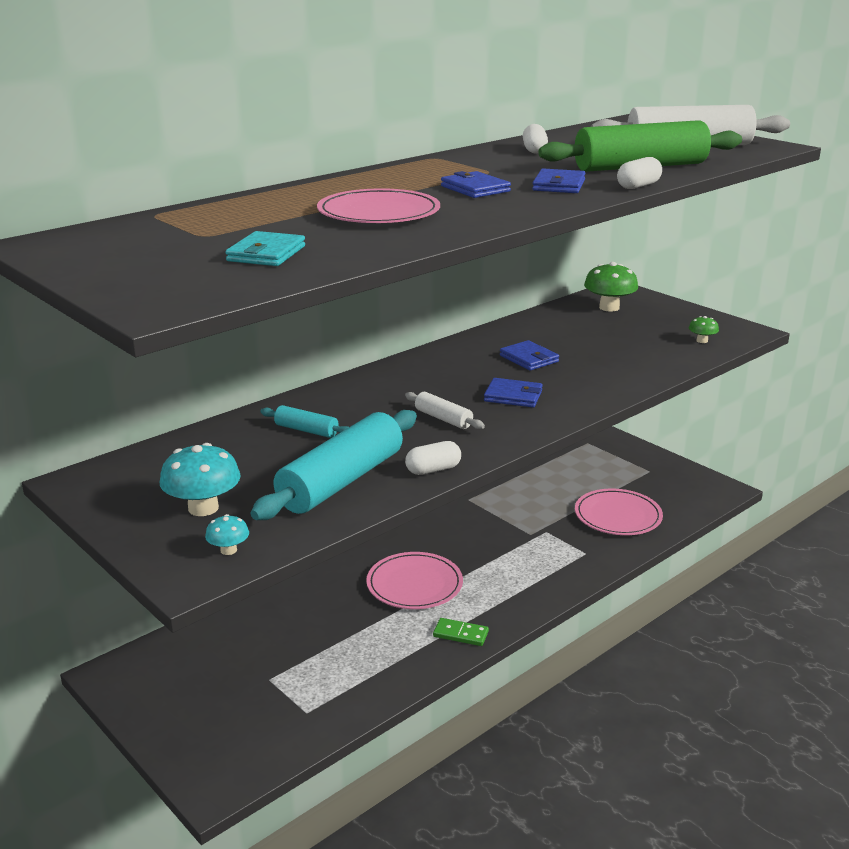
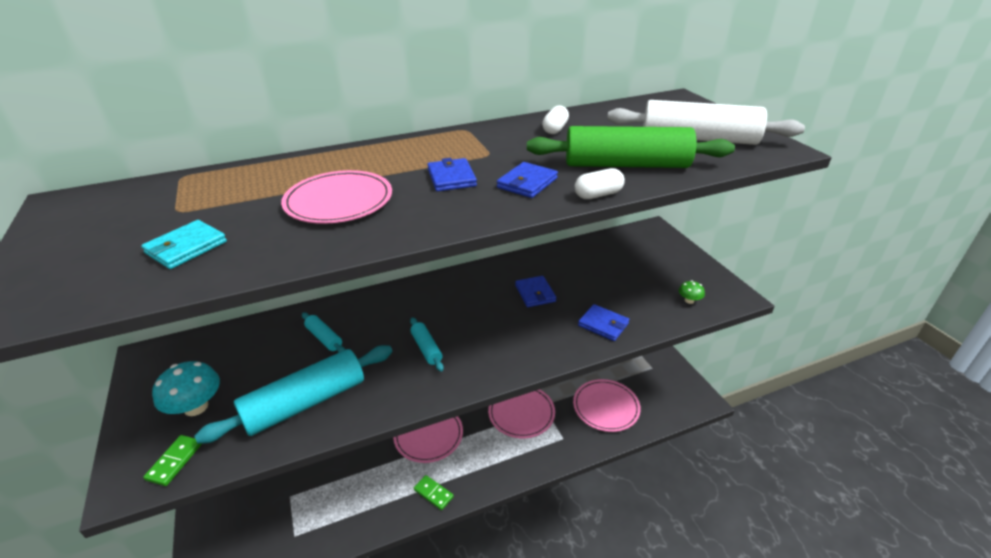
camera: 20 degrees right, 10 degrees up
(228, 550) = (174, 461): turquoise mushroom -> green domino
(433, 470) = (378, 407): white capsule -> none
(443, 419) = (426, 348): white rolling pin -> turquoise rolling pin
(513, 396) = (495, 334): blue wallet -> blue wallet (603, 324)
(519, 541) = (521, 413): none -> pink plate
(609, 307) = (634, 247): green mushroom -> none

